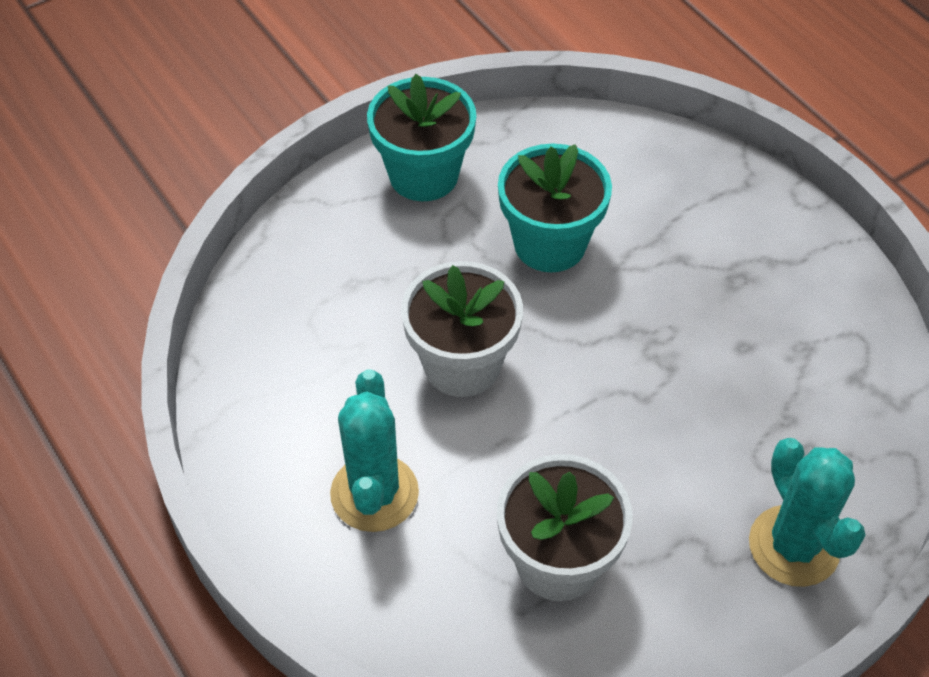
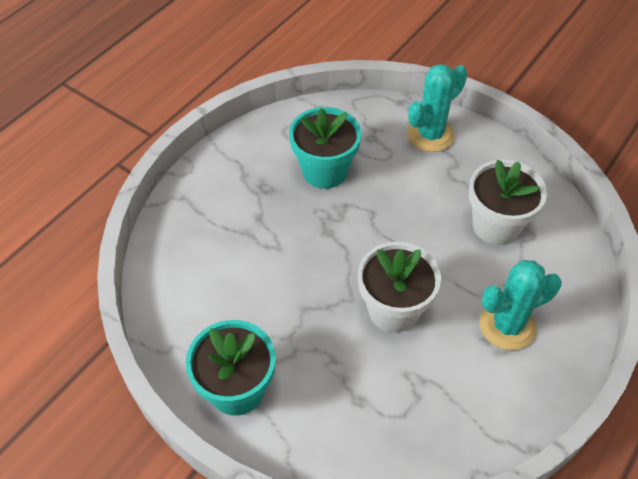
camera: 110 degrees left, 0 degrees up
(550, 244) = (274, 290): turquoise flower pot -> turquoise flower pot (324, 171)

